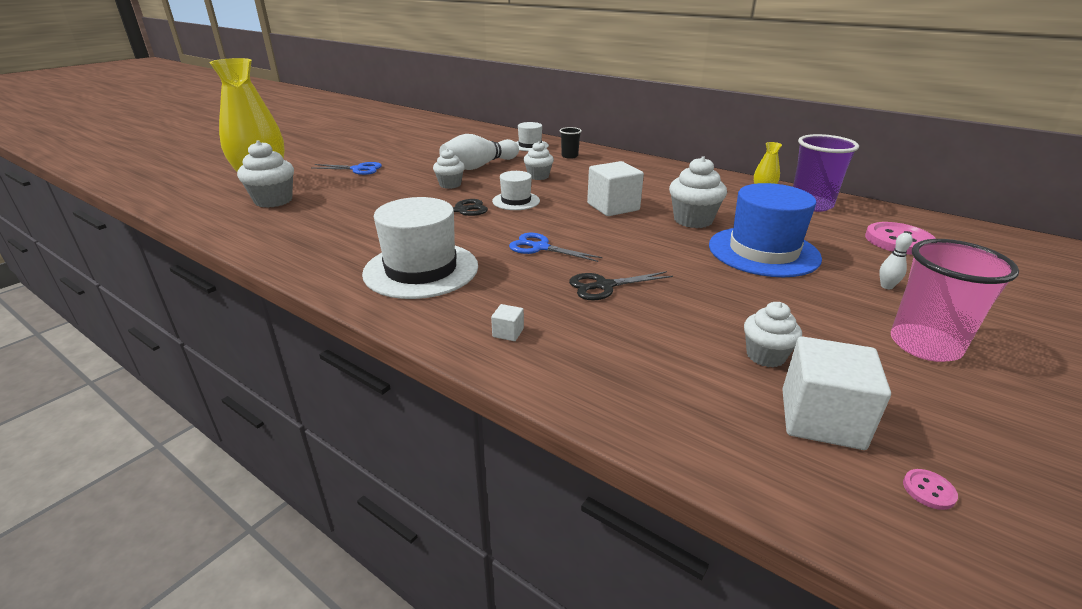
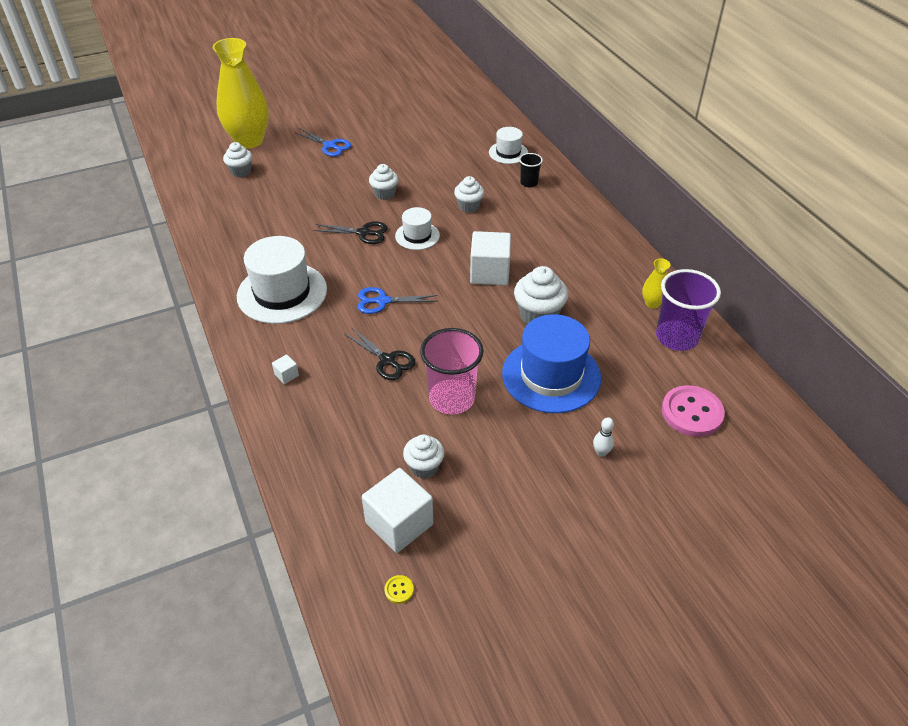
camera: 30 degrees right, 15 degrees up
(273, 201) = (240, 171): white cupcake -> white cupcake, size x0.65
(479, 166) = (431, 173): white bowling pin -> none
(540, 247) = (382, 301): blue scissors -> blue scissors turned 60 degrees counterclockwise
(604, 286) = (387, 360): black scissors -> black scissors turned 150 degrees counterclockwise
(924, 345) = (546, 511): pink cup -> pink cup (452, 398)
(928, 490) = (399, 590): pink button -> yellow button

